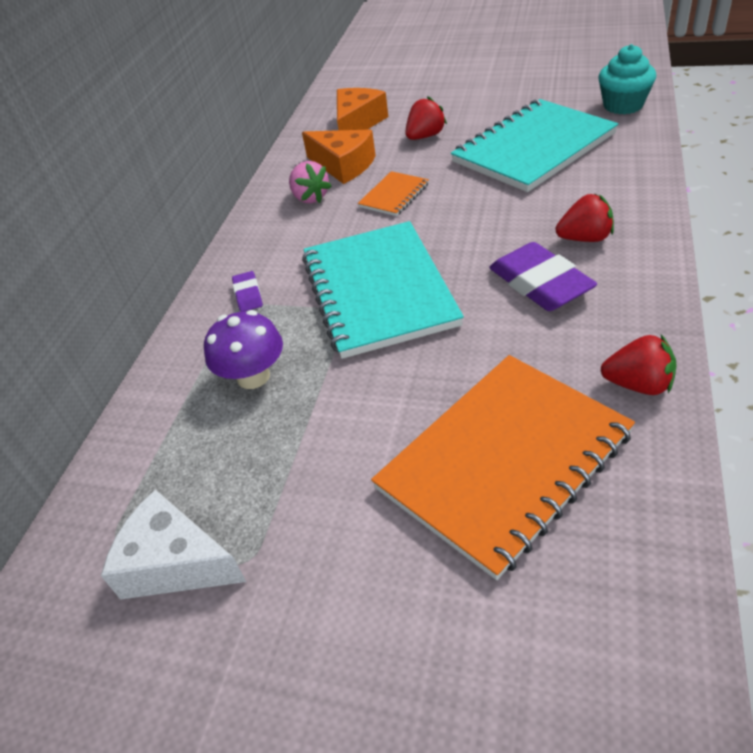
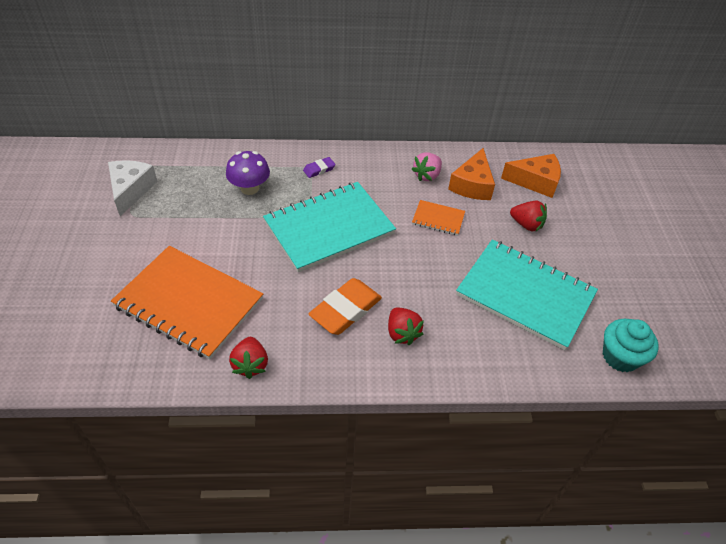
camera: 65 degrees right, 5 degrees up
(540, 283) = (345, 310): purple eraser -> orange eraser

